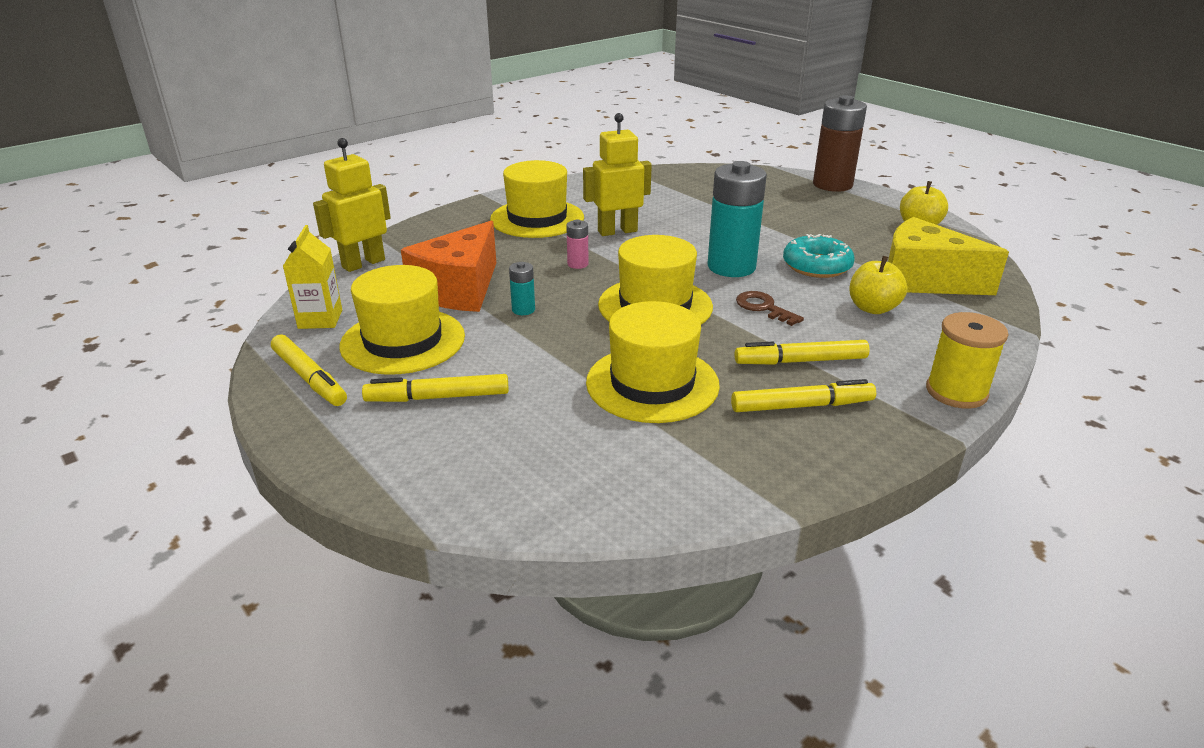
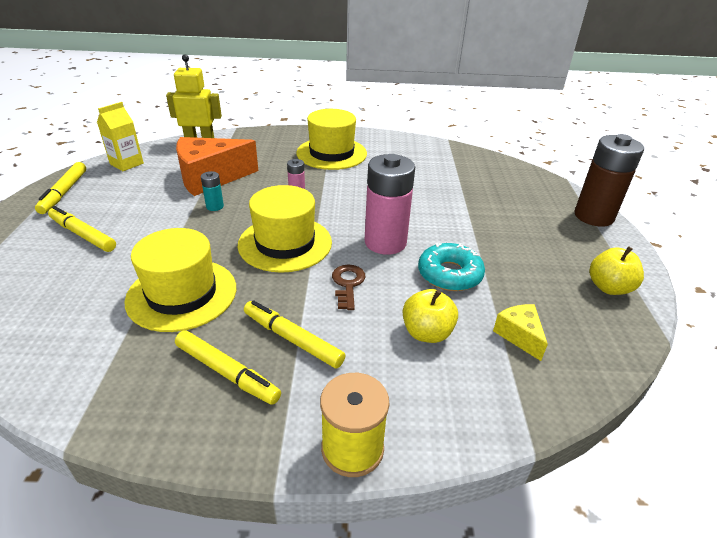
camera: 40 degrees right, 5 degrees up
(403, 341) = (132, 194): yellow hat -> none
(617, 231) = (361, 182): yellow robot -> none
(731, 267) = (385, 242): turquoise battery -> pink battery
(924, 280) = (519, 336): yellow cheese -> yellow cheese, size x0.49

